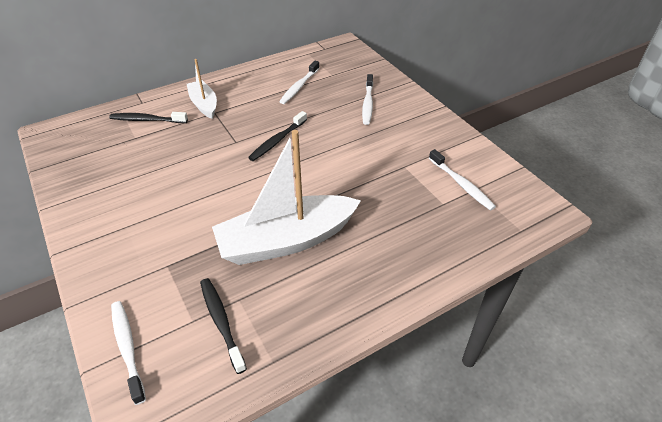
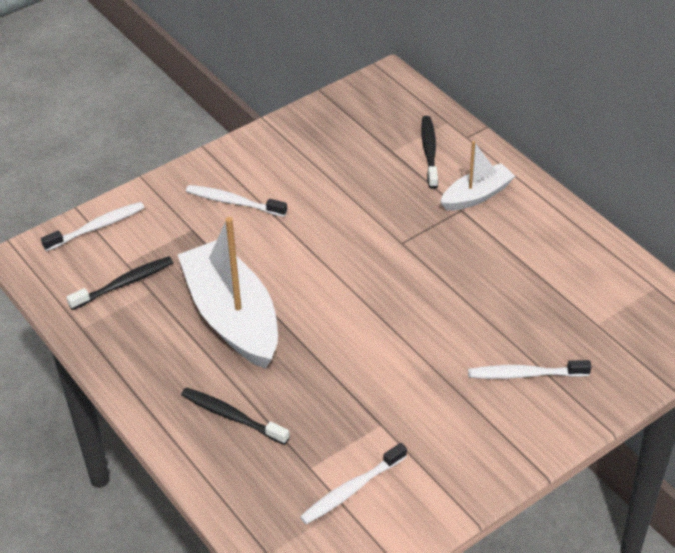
camera: 85 degrees right, 0 degrees up
(277, 141) = (411, 283): black toothbrush -> black toothbrush (232, 416)
(299, 87) = (549, 288): white toothbrush -> white toothbrush (233, 202)

